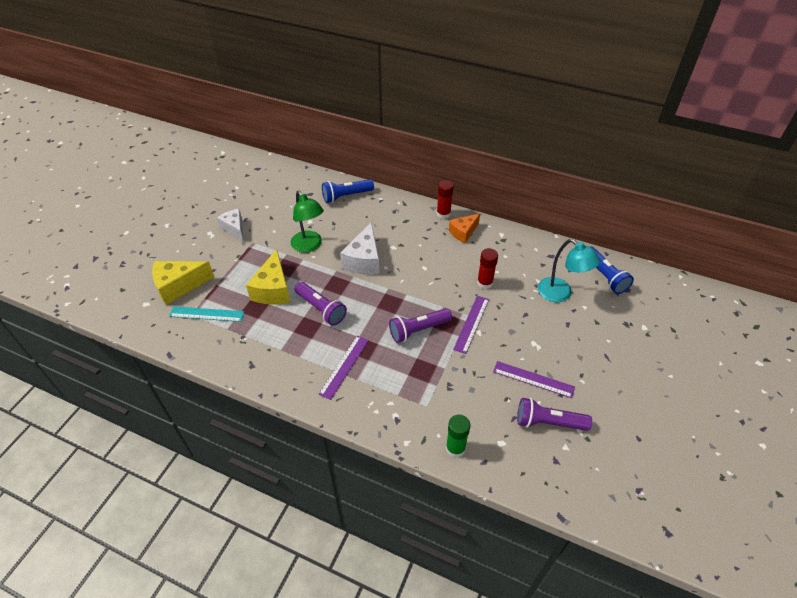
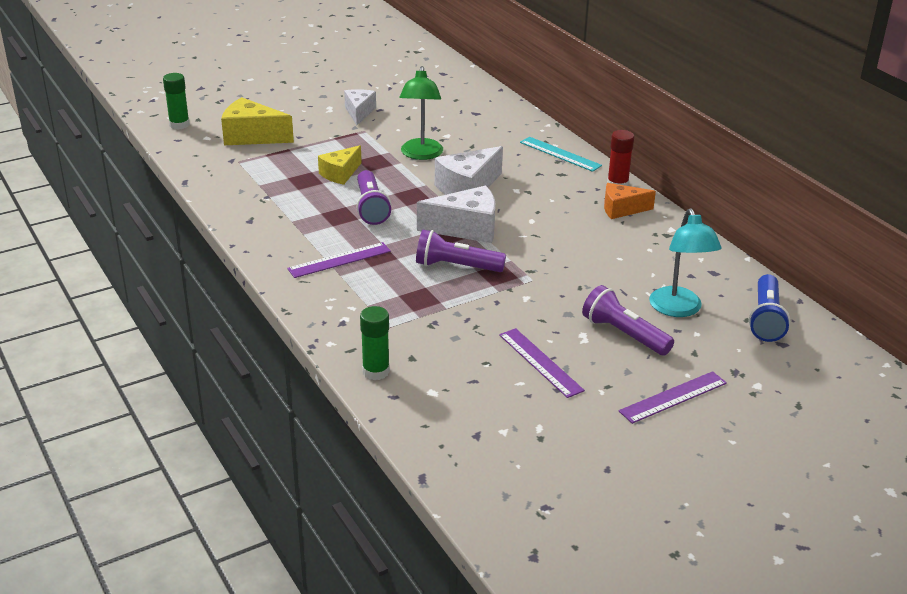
camera: 35 degrees right, 15 degrees down
(112, 302) = (179, 125): none -> green glue stick
(206, 314) = (253, 166): turquoise ruler -> turquoise ruler (560, 154)
(273, 289) = (340, 174): yellow cheese -> yellow cheese, size x0.66
(346, 196) = (516, 129): blue flashlight -> none
(395, 295) = (466, 228): none -> white cheese
(471, 323) = (526, 287): purple ruler -> purple ruler (673, 397)
(484, 283) = (589, 261): red glue stick -> none
(548, 422) = (510, 403): purple flashlight -> purple flashlight (624, 334)

